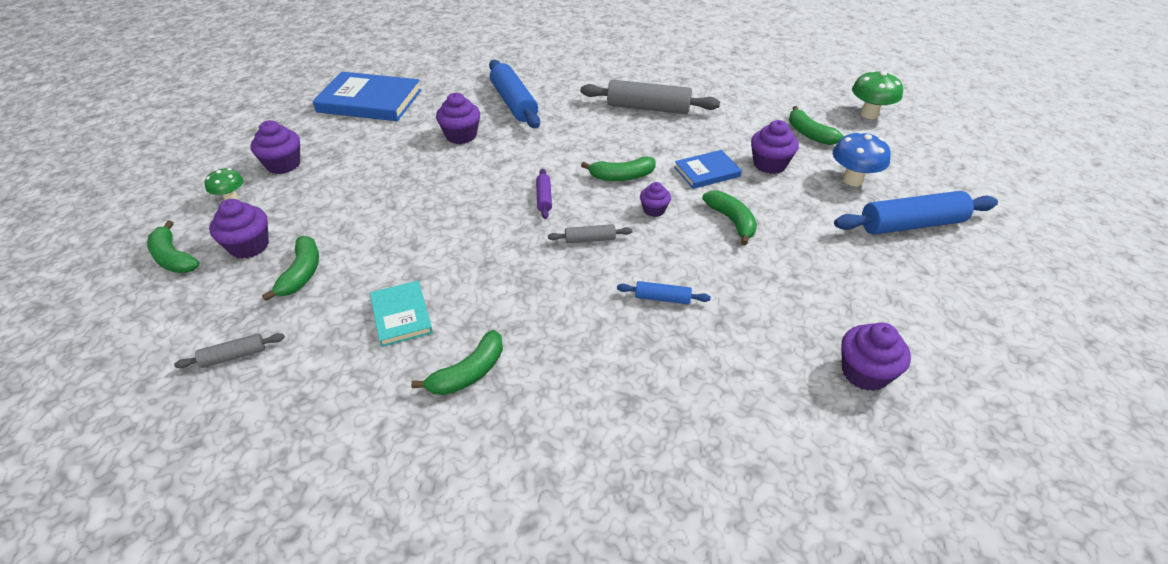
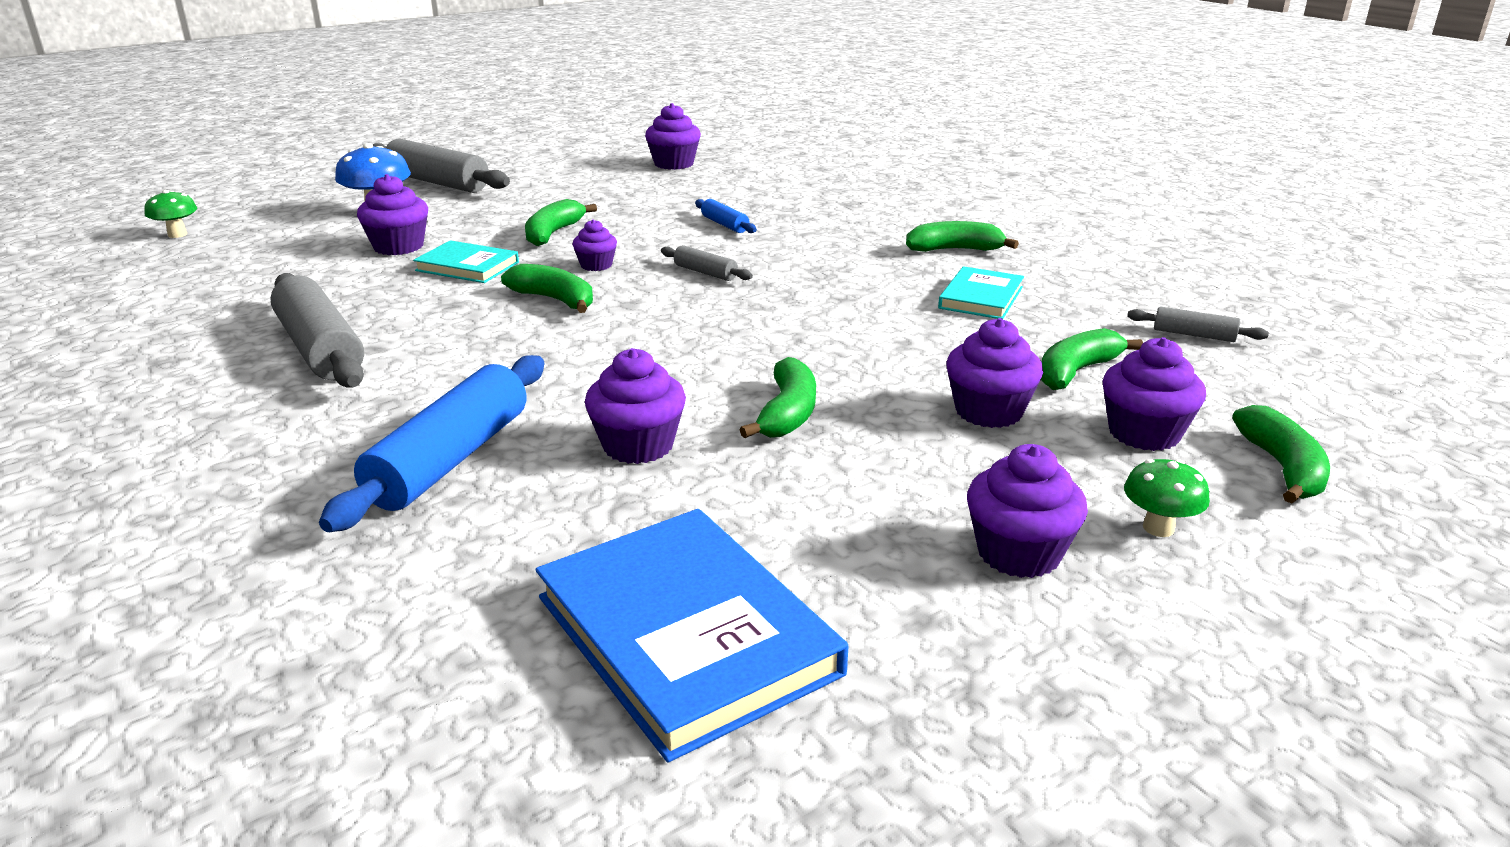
camera: 135 degrees left, 15 degrees down
(334, 221) = (988, 411): none -> purple cupcake
(544, 198) = (681, 319): purple rolling pin -> none
(707, 172) = (467, 266): blue book -> turquoise book
(809, 134) = (282, 247): green banana -> green banana (788, 413)
(869, 114) = (177, 234): green mushroom -> green mushroom, size x0.63
(911, 224) = (438, 182): blue rolling pin -> grey rolling pin

